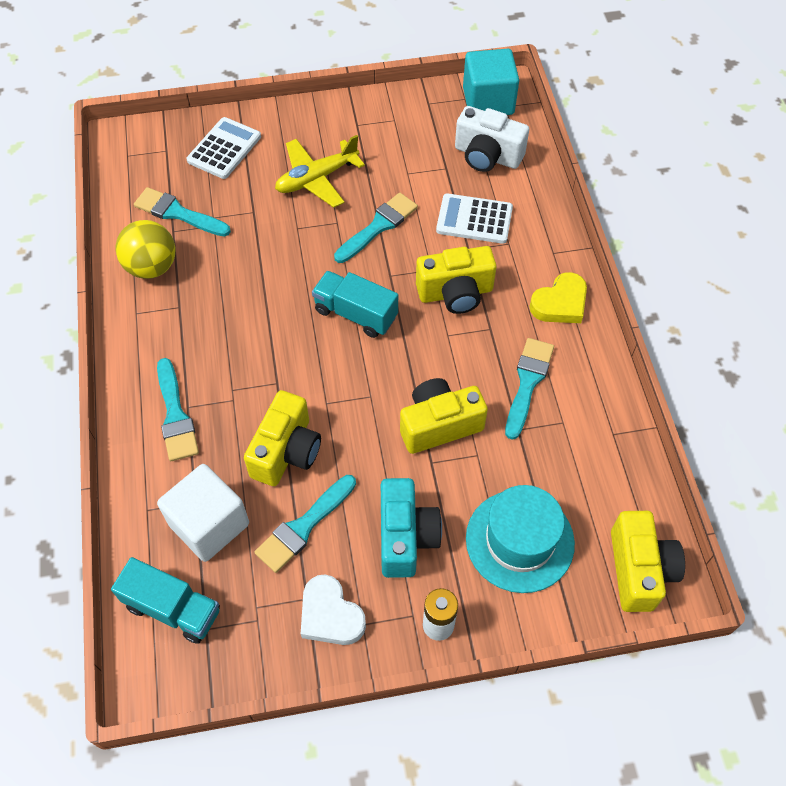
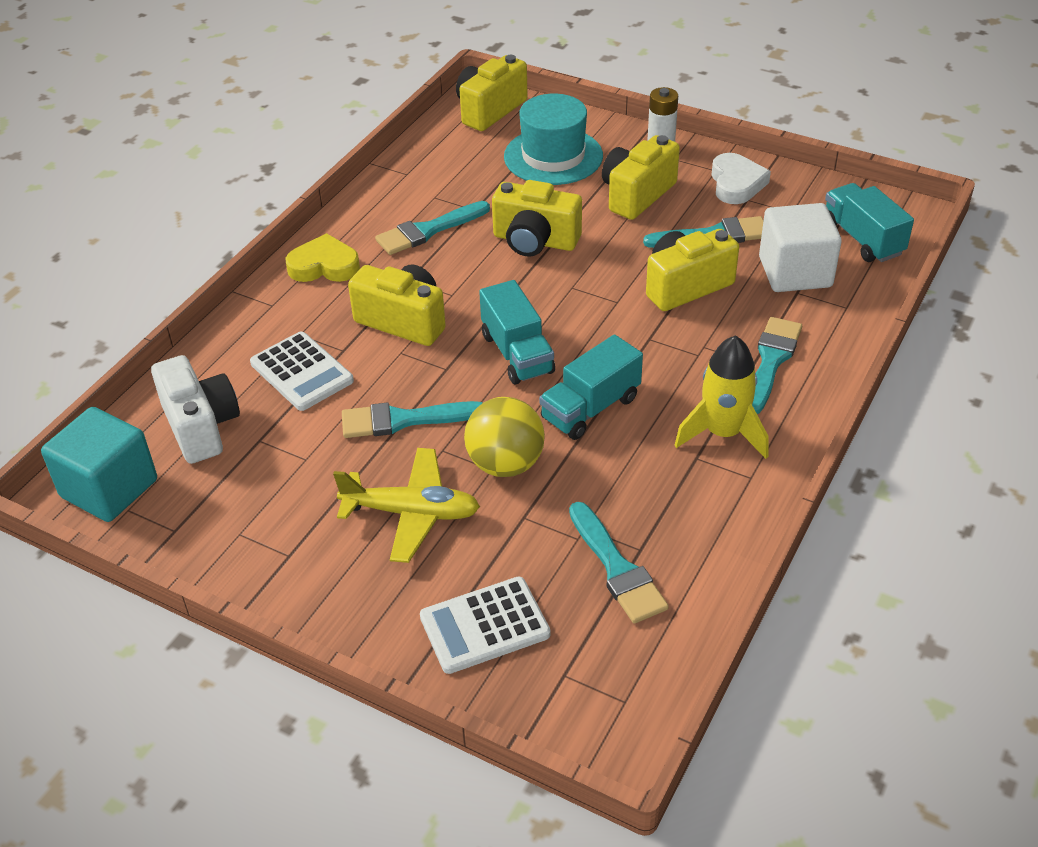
camera: 140 degrees left, 15 degrees down
(152, 267) = (697, 518): yellow ball -> yellow ball (505, 464)
(173, 334) = (723, 433): none -> yellow rocket
(272, 302) = (590, 408): none -> turquoise truck
(405, 537) = (637, 195): turquoise camera -> yellow camera

